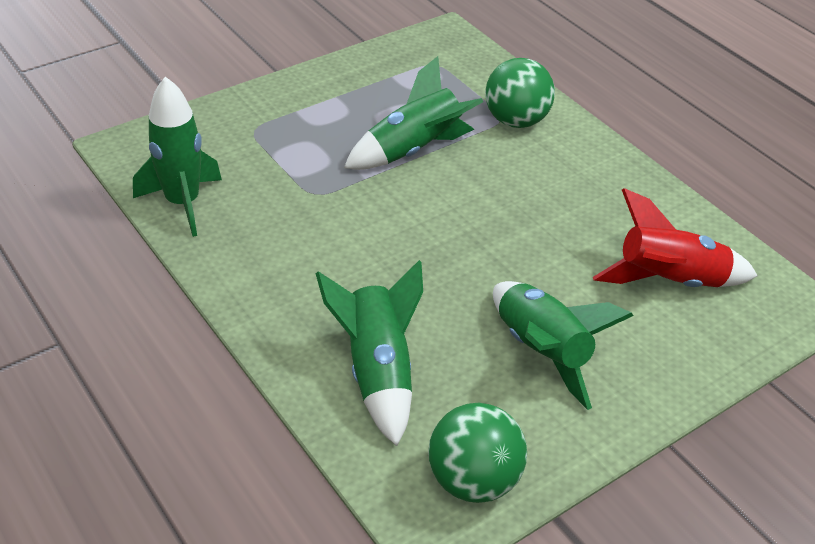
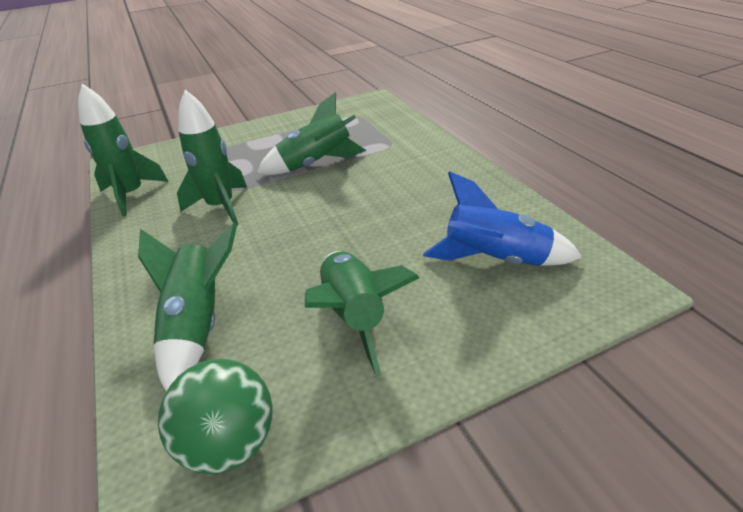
camera: 15 degrees right, 5 degrees down
(319, 219) = (221, 207): none -> green rocket
(516, 121) = (401, 146): green ball -> none
(670, 281) = (496, 260): red rocket -> blue rocket

